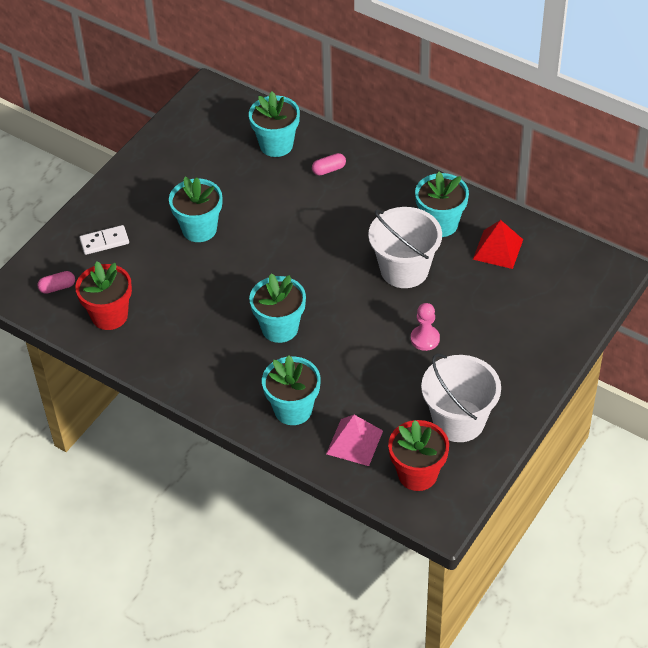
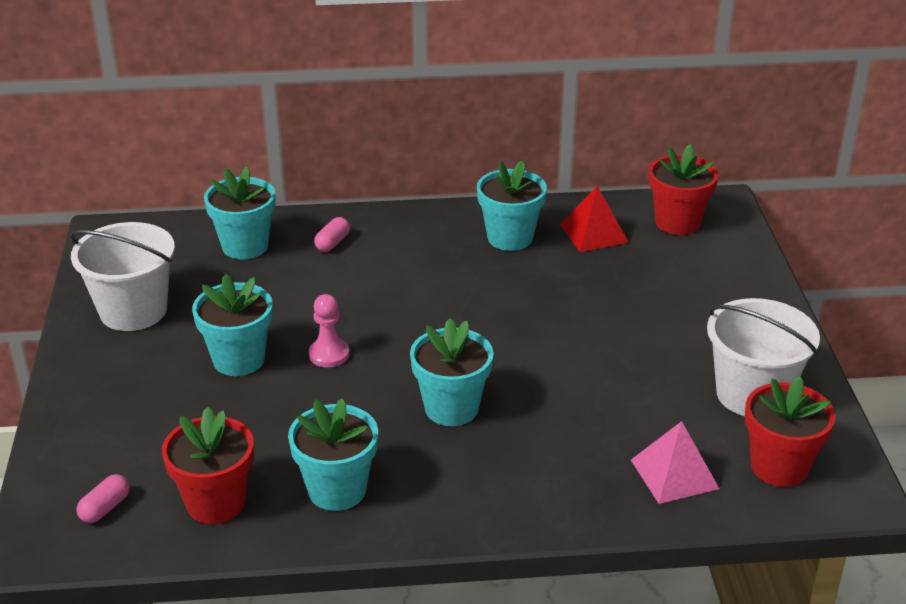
camera: 40 degrees left, 15 degrees down
(104, 241) = (122, 428): white domino -> none
(293, 409) = (566, 480): turquoise flower pot -> turquoise flower pot (337, 490)
(404, 269) = (523, 291): white bucket -> white bucket (133, 311)
(425, 339) = (622, 340): pink pawn -> pink pawn (329, 354)
(563, 270) = (677, 222): none -> red flower pot

